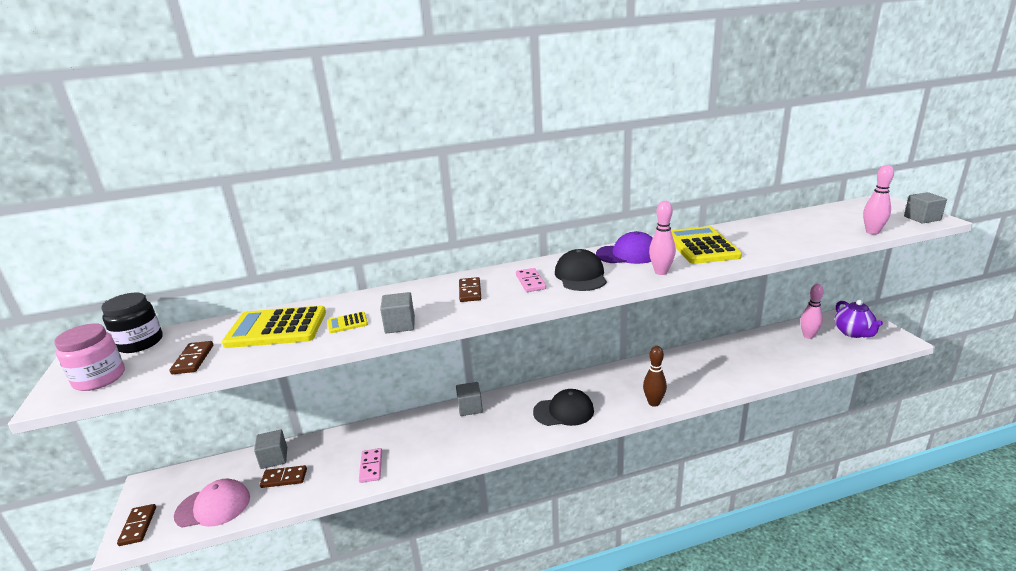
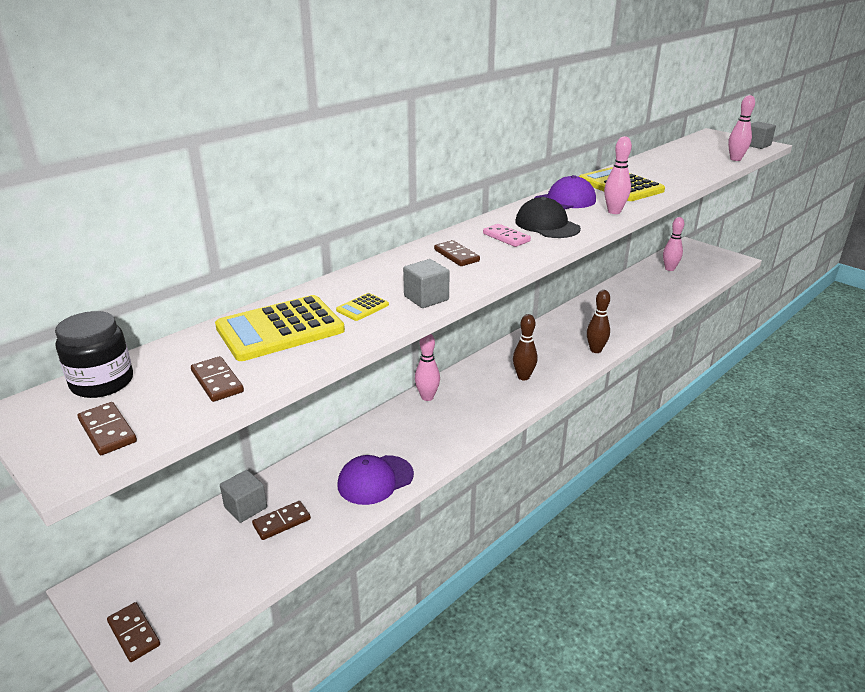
camera: 30 degrees left, 5 degrees up
(99, 378) = (107, 431): pink jar -> brown domino
(213, 506) = (219, 578): pink cap -> none
(371, 467) = (375, 480): pink domino -> purple cap
(470, 408) = (427, 397): grey cube -> pink bowling pin
(564, 411) = (523, 377): black cap -> brown bowling pin
(853, 333) = (700, 260): purple teapot -> none

